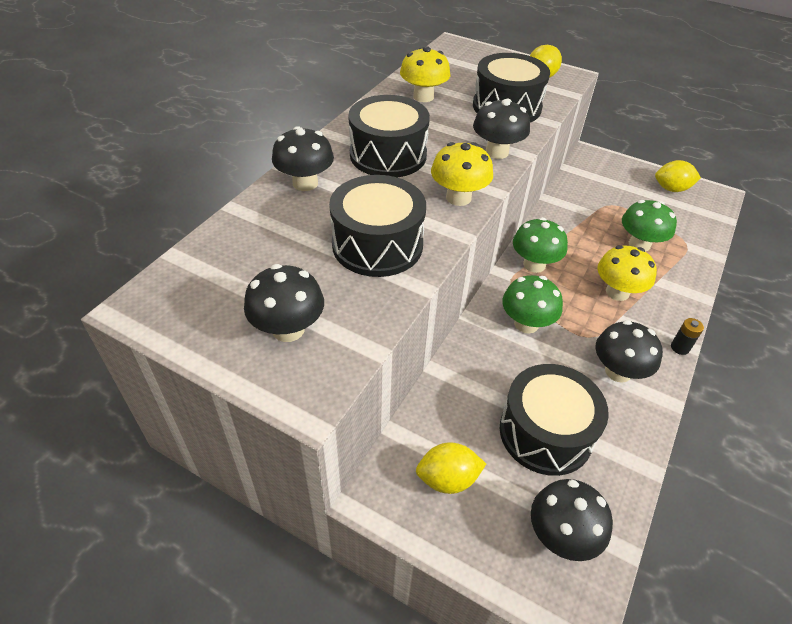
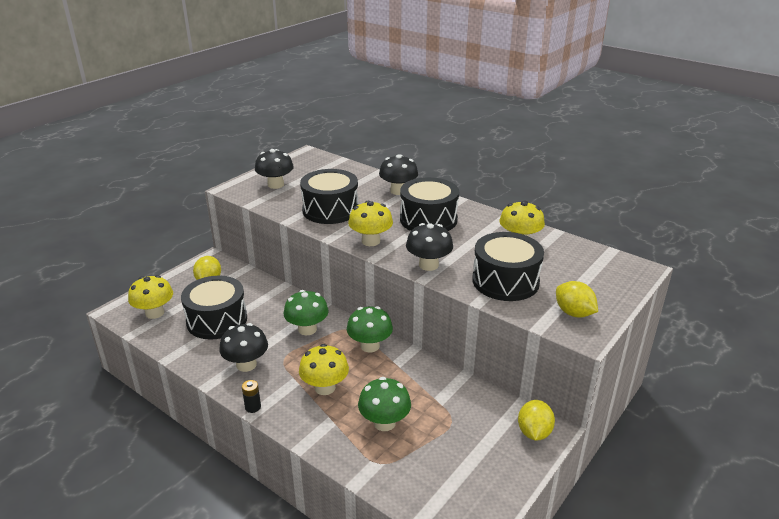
camera: 100 degrees right, 15 degrees down
(561, 536) = (154, 313): black mushroom -> yellow mushroom
(671, 189) = (481, 486): yellow lemon -> yellow lemon (534, 432)

